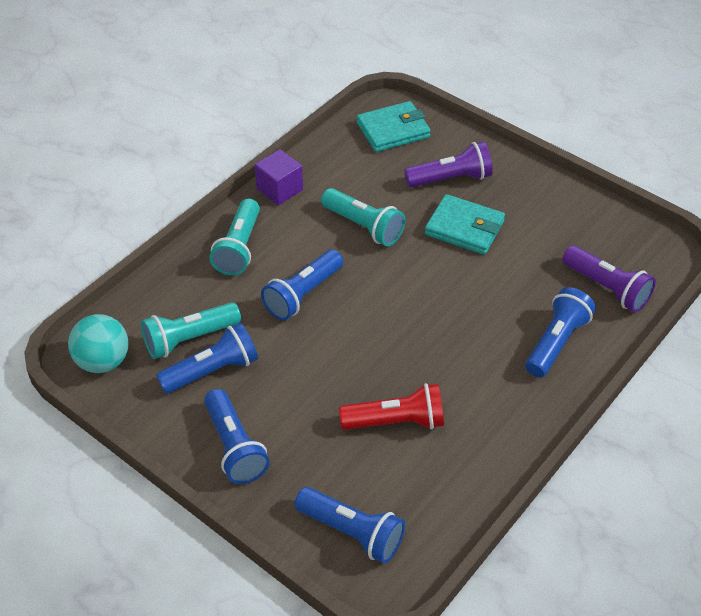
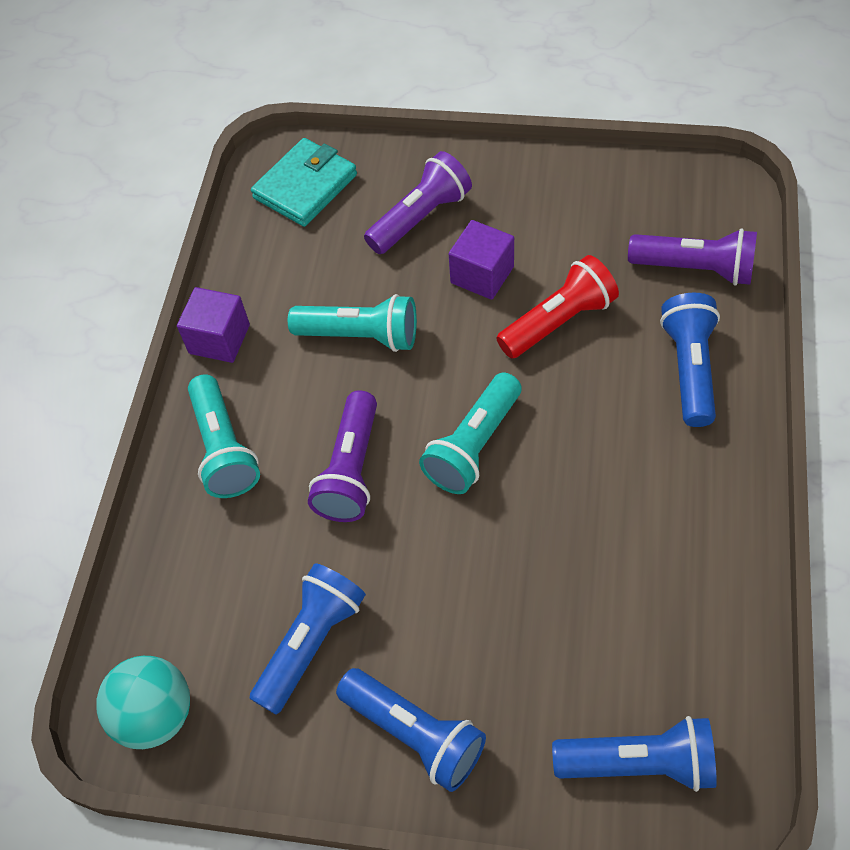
camera: 25 degrees left, 10 degrees up
(189, 339) = (249, 614): turquoise flashlight -> turquoise flashlight (474, 445)
(303, 294) = (351, 469): blue flashlight -> purple flashlight
(396, 421) = (584, 579): red flashlight -> red flashlight (558, 321)
(464, 228) = (482, 275): turquoise wallet -> purple cube

